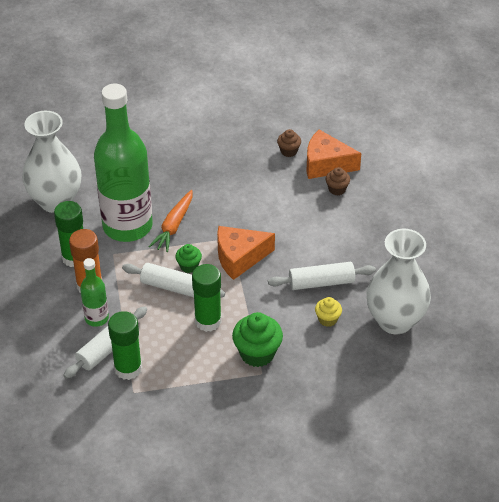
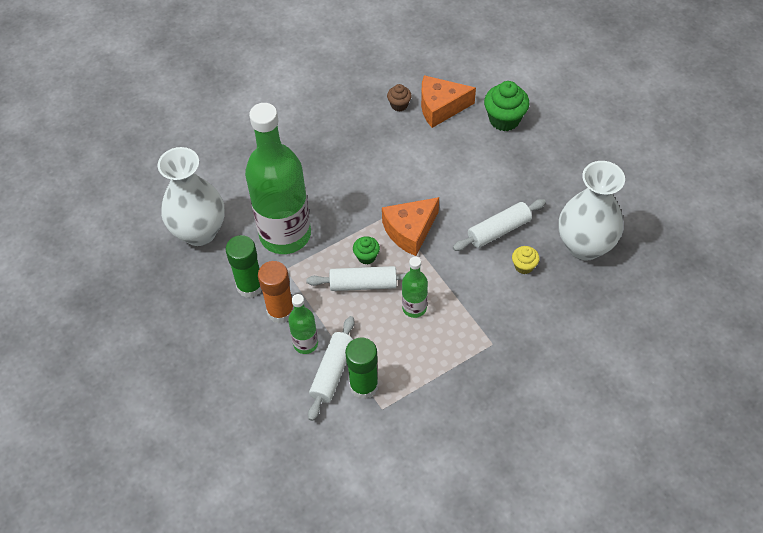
camera: 20 degrees left, 10 degrees up
(174, 226) = (330, 219): orange carrot -> none
(208, 321) = (414, 308): green glue stick -> green bottle
(257, 353) = (477, 325): green cupcake -> green cupcake (504, 119)
(337, 189) = (464, 130): brown cupcake -> none

